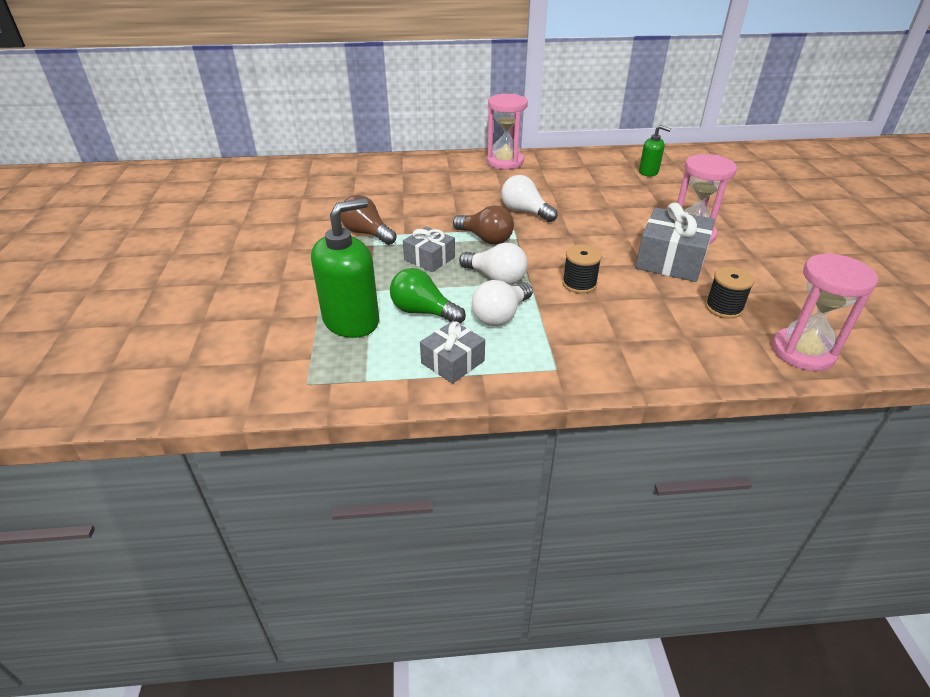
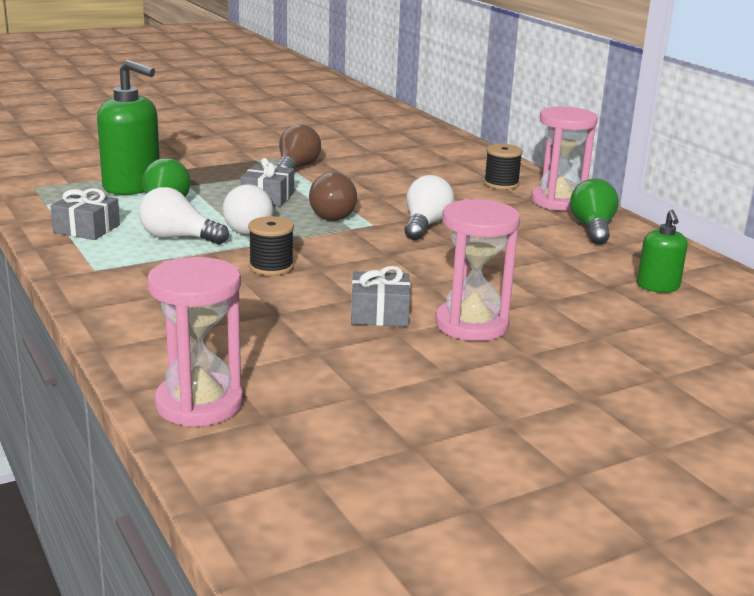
camera: 65 degrees right, 15 degrees down
(556, 165) = (592, 229): none -> green light bulb
(670, 260) = (379, 313): grey gift -> grey gift, size x0.61
(723, 308) = (277, 350): black spool -> black spool (501, 184)

